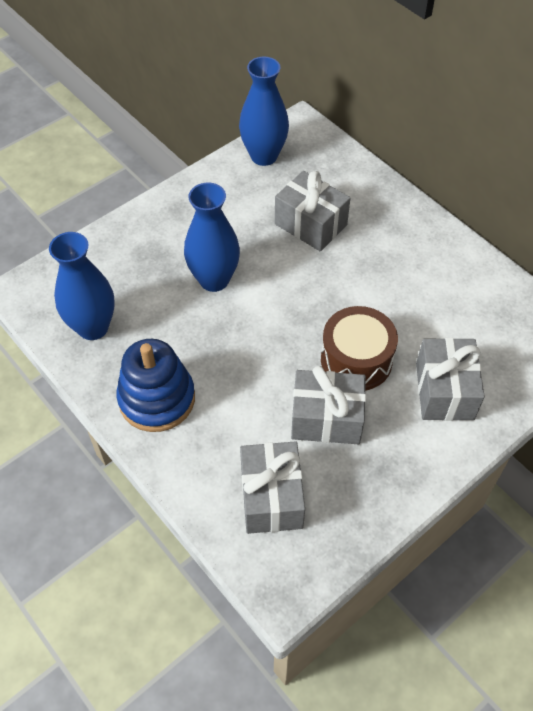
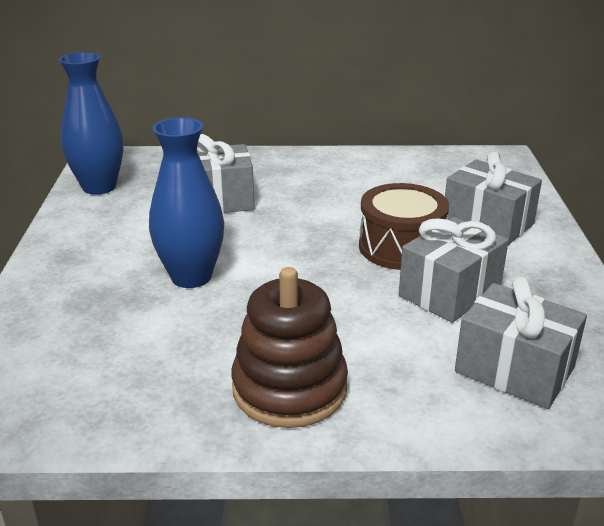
camera: 50 degrees left, 25 degrees down
(93, 327) = (118, 389): blue vase -> none
(157, 399) = (289, 388): blue stacking toy -> brown stacking toy

